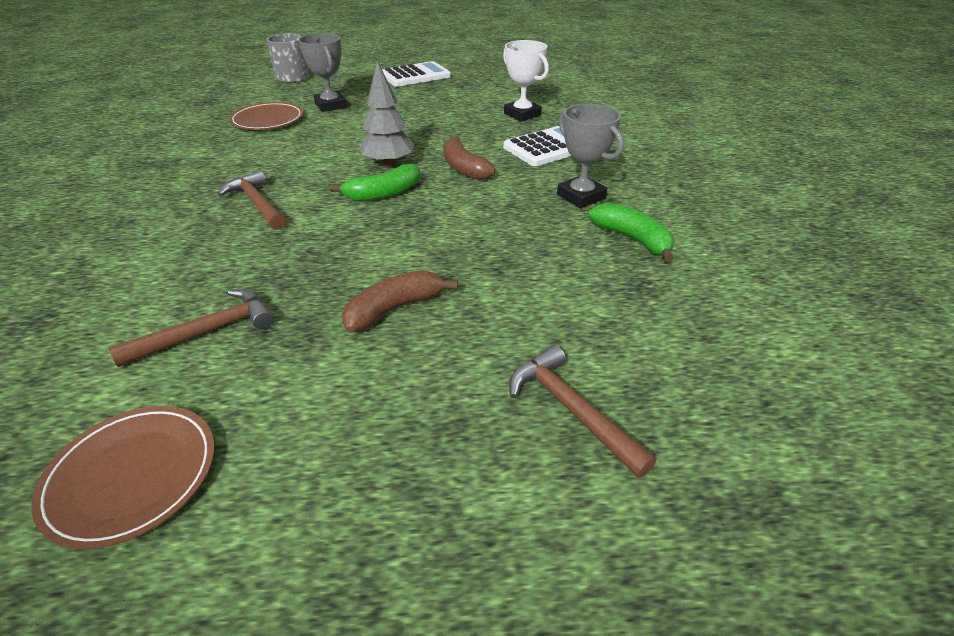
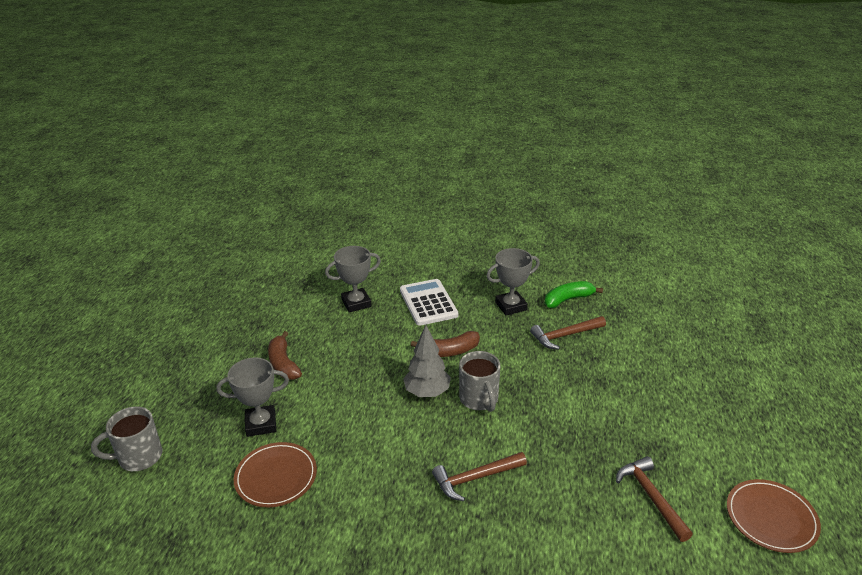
camera: 75 degrees left, 5 degrees down
(384, 193) = (479, 399): green banana -> grey mug
(394, 309) = (631, 407): brown banana -> brown banana (283, 364)
(415, 76) = (208, 353): white calculator -> none
(522, 114) = (356, 303): white trophy -> grey trophy
(571, 410) = (711, 355): brown hammer -> brown hammer (565, 336)

